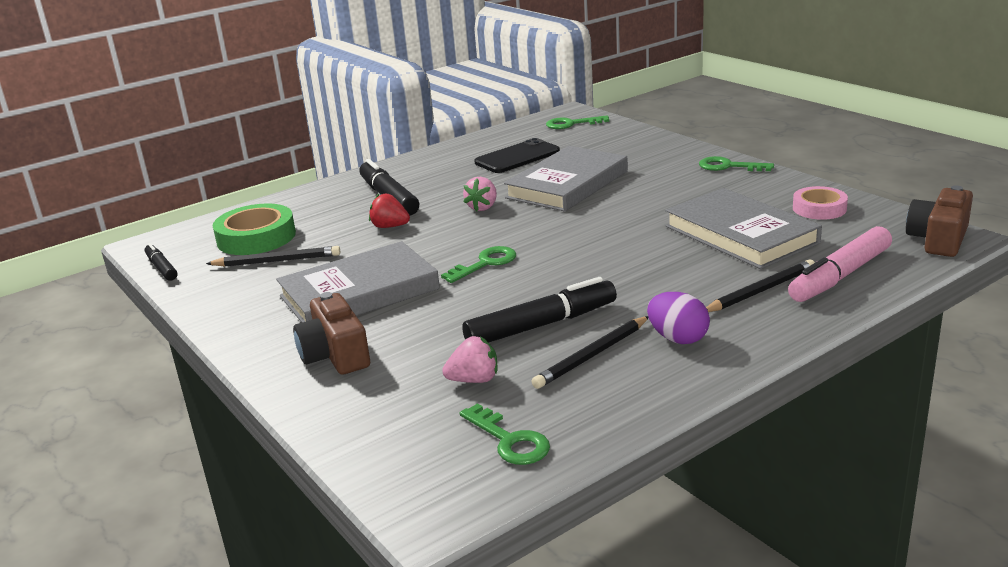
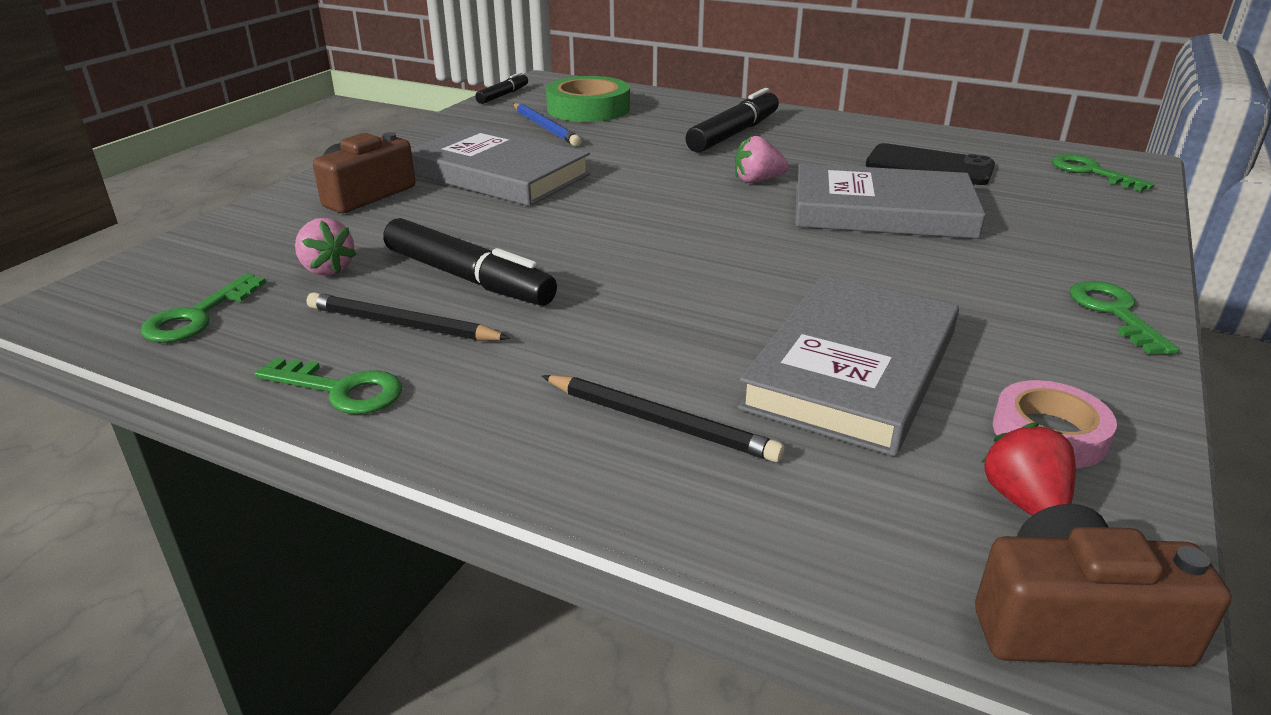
camera: 60 degrees right, 5 degrees up
(277, 261) = (545, 127): black pencil -> blue pencil
(390, 226) = (661, 151): red strawberry -> red strawberry (1024, 501)
(485, 263) = (607, 215): green key -> green key (341, 390)
(678, 338) = (469, 376): purple egg -> none
(840, 276) = (775, 500): pink marker -> none

